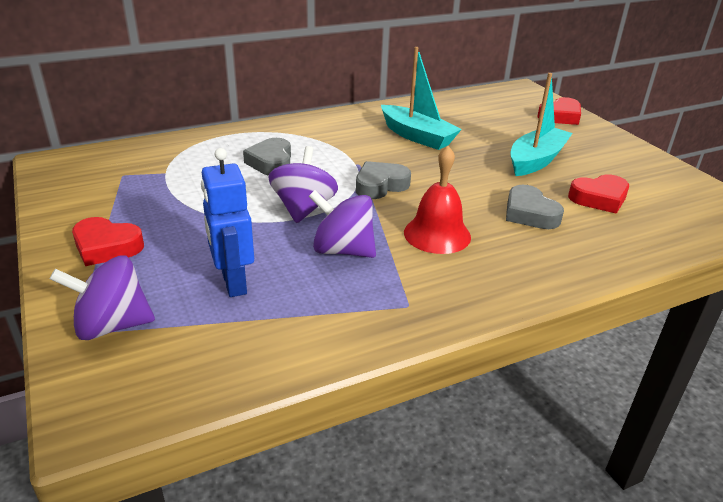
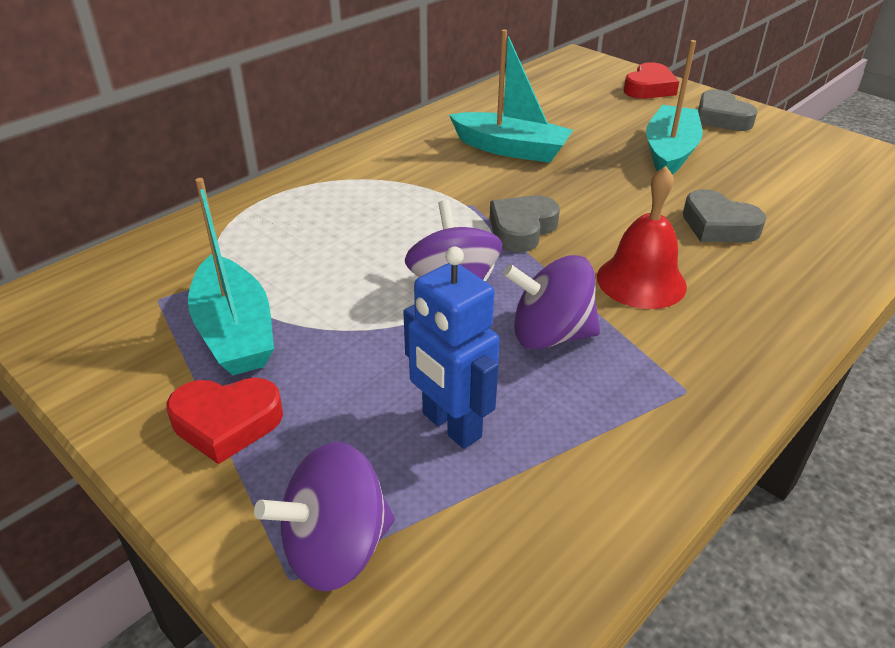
camera: 20 degrees left, 5 degrees up
(150, 202) = (235, 332): none -> turquoise boat
(271, 162) = (357, 228): grey heart -> grey heart (721, 118)
(599, 198) = (772, 187): red heart -> none

